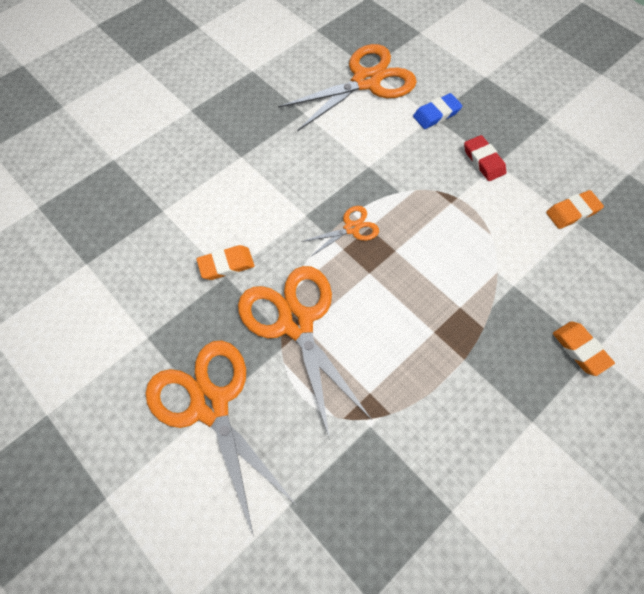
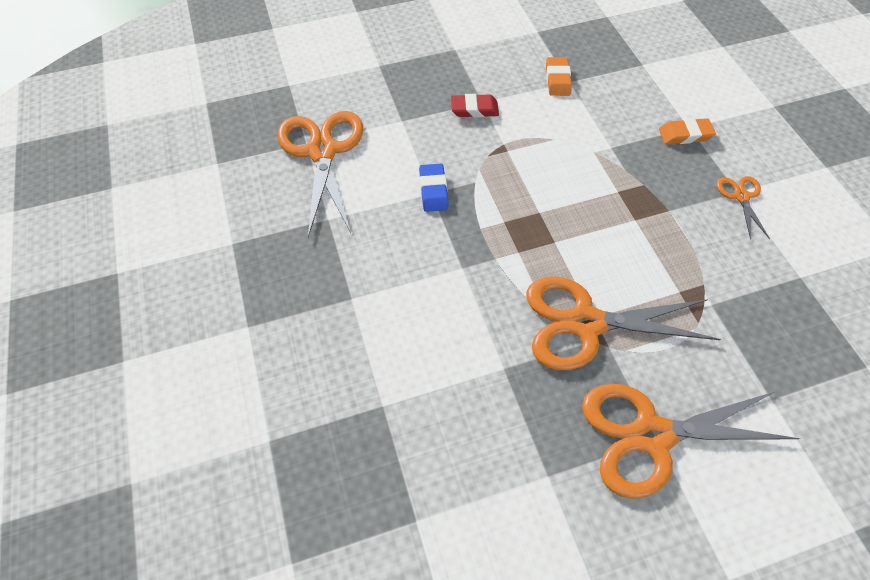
camera: 65 degrees left, 5 degrees down
(226, 265) = (489, 363): orange eraser -> none
(351, 228) = (498, 236): orange scissors -> orange scissors (741, 197)
(436, 114) = (400, 117): blue eraser -> blue eraser (433, 190)

